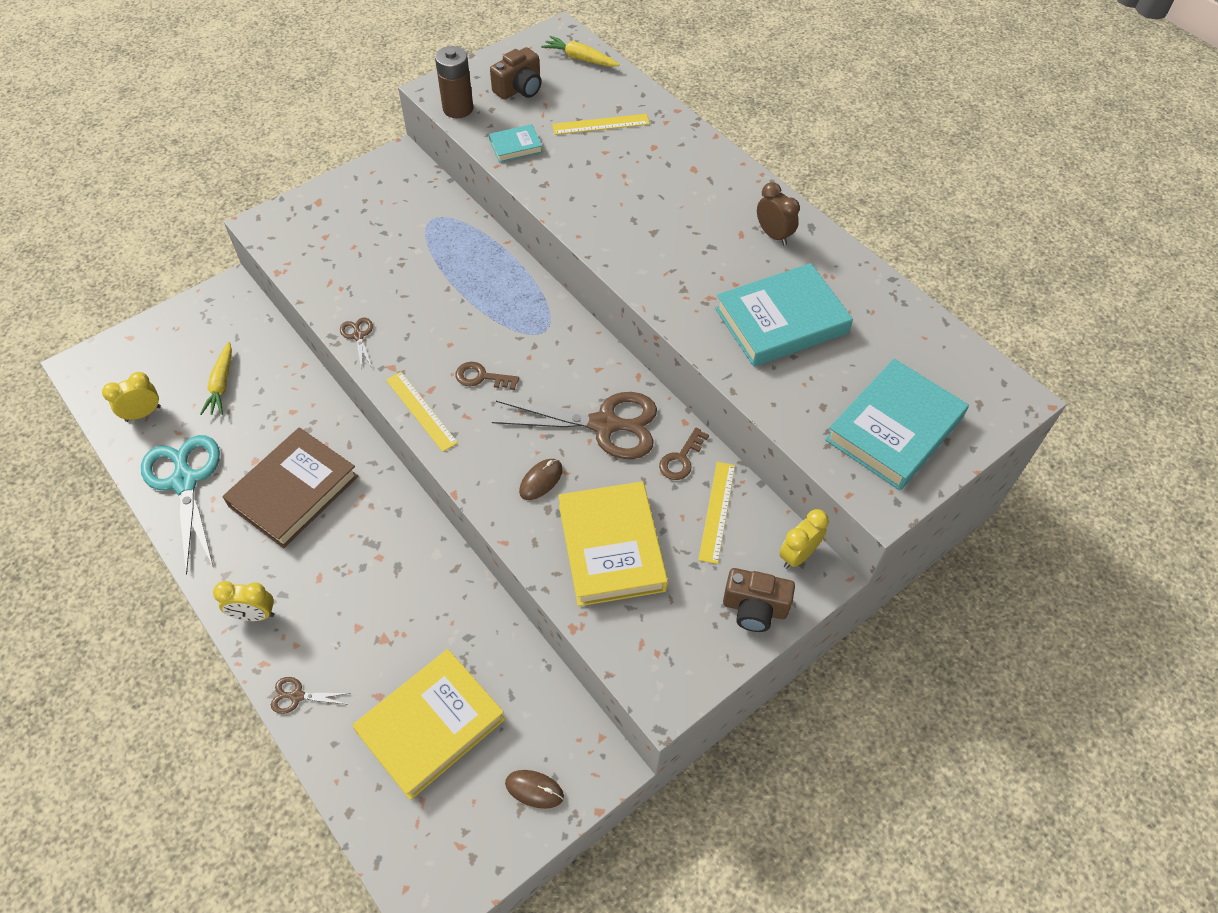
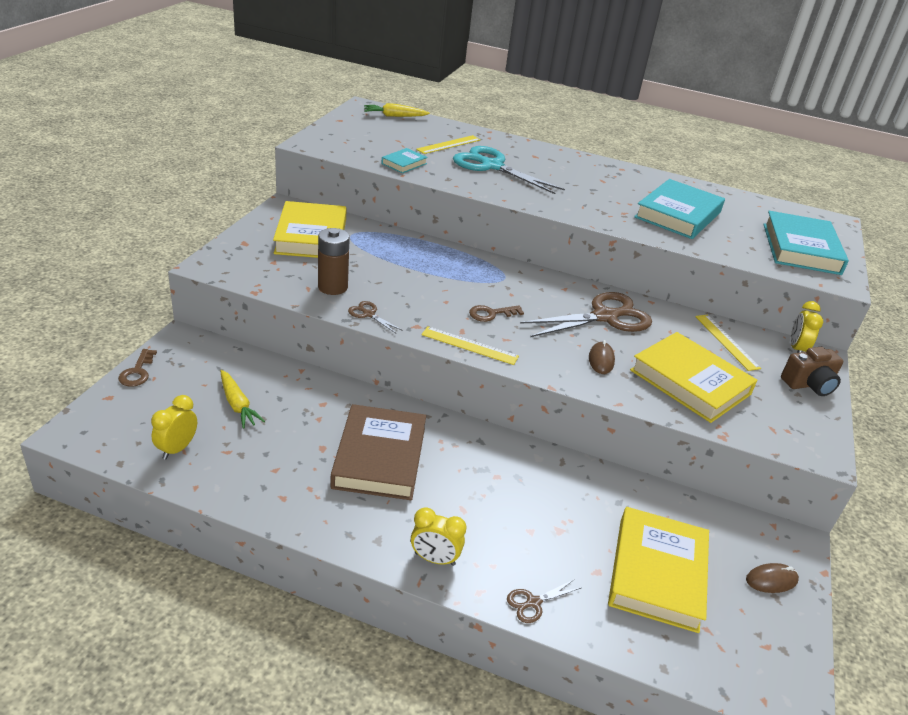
camera: 35 degrees left, 20 degrees down
(185, 481) = (270, 485): turquoise scissors -> turquoise scissors (492, 166)
(254, 615) = (434, 559): yellow clock -> yellow clock turned 45 degrees clockwise
(389, 210) = (311, 236): none -> yellow book
(458, 108) = (337, 151): brown battery -> brown battery (332, 287)
(519, 89) = (370, 135): brown camera -> none
(681, 459) = (673, 321): brown key -> brown key (137, 372)
(773, 235) = (621, 177): brown clock -> none

